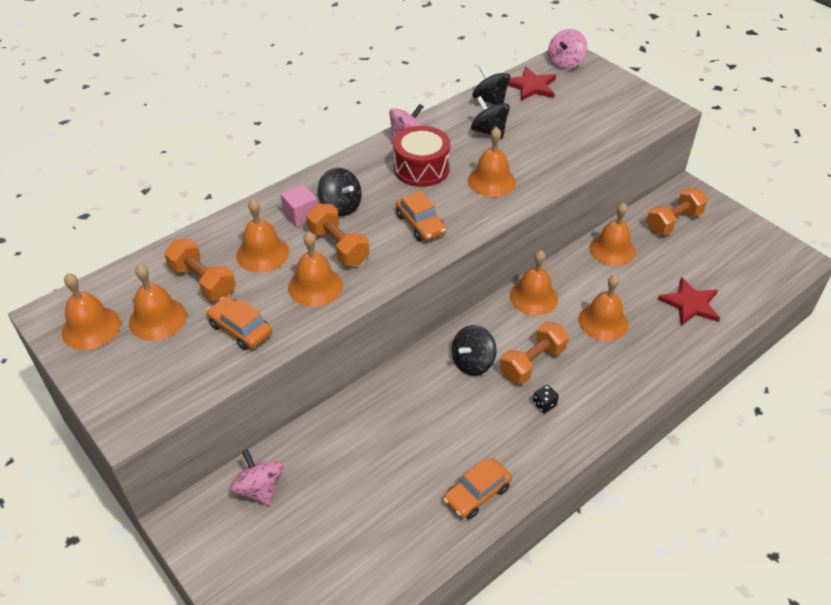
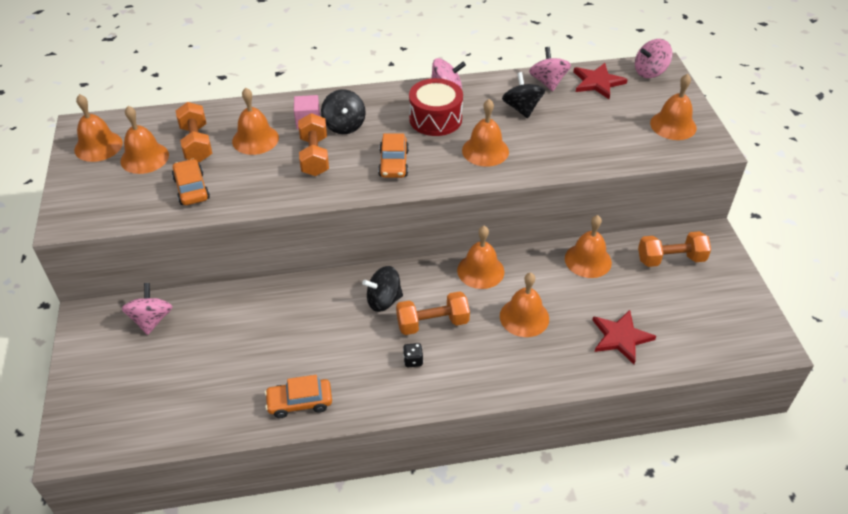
camera: 30 degrees right, 0 degrees up
(315, 286) = (271, 179): orange bell -> orange bell (673, 125)
(490, 100) = (548, 82): black spinning top -> pink spinning top

